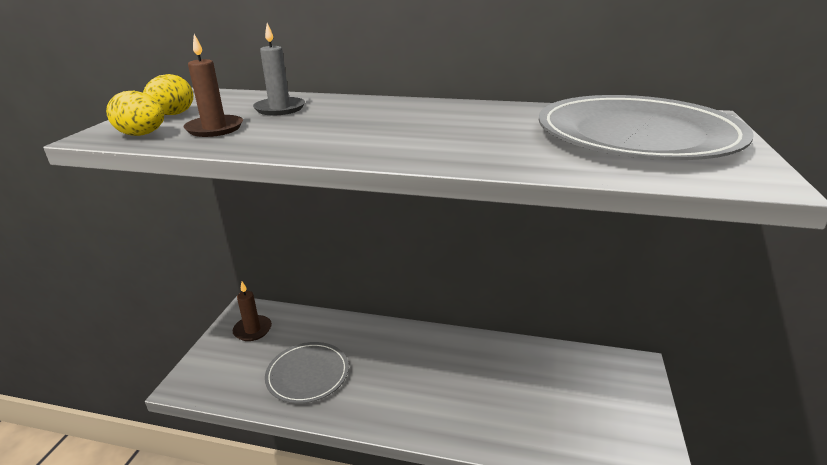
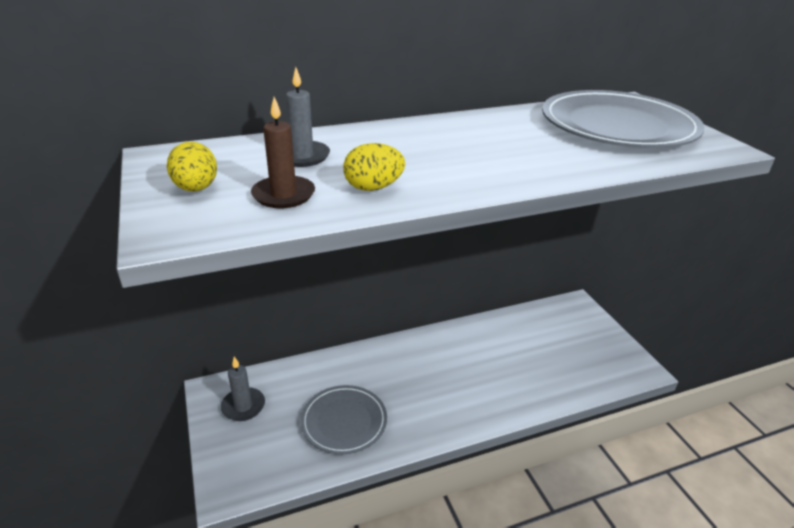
camera: 35 degrees left, 5 degrees up
(142, 135) = (217, 221): yellow egg -> yellow egg (373, 188)
(252, 330) = (243, 406): brown candle -> grey candle

